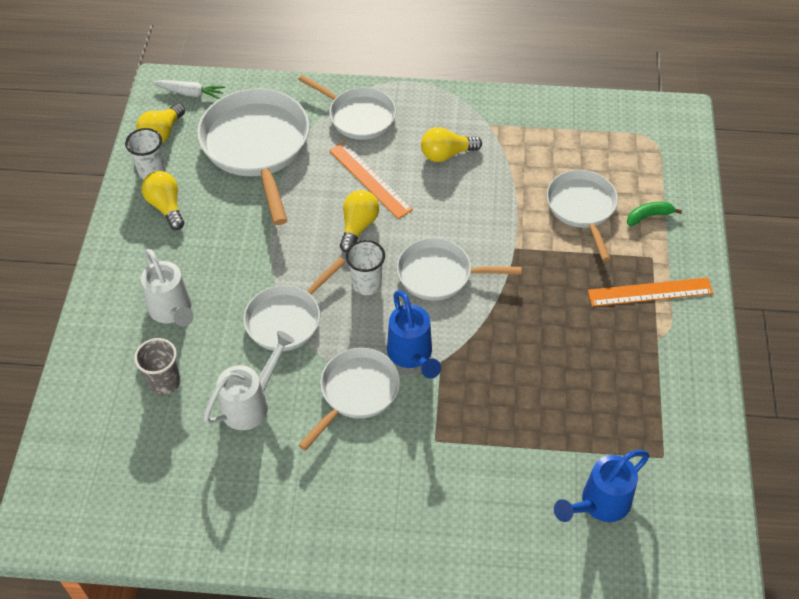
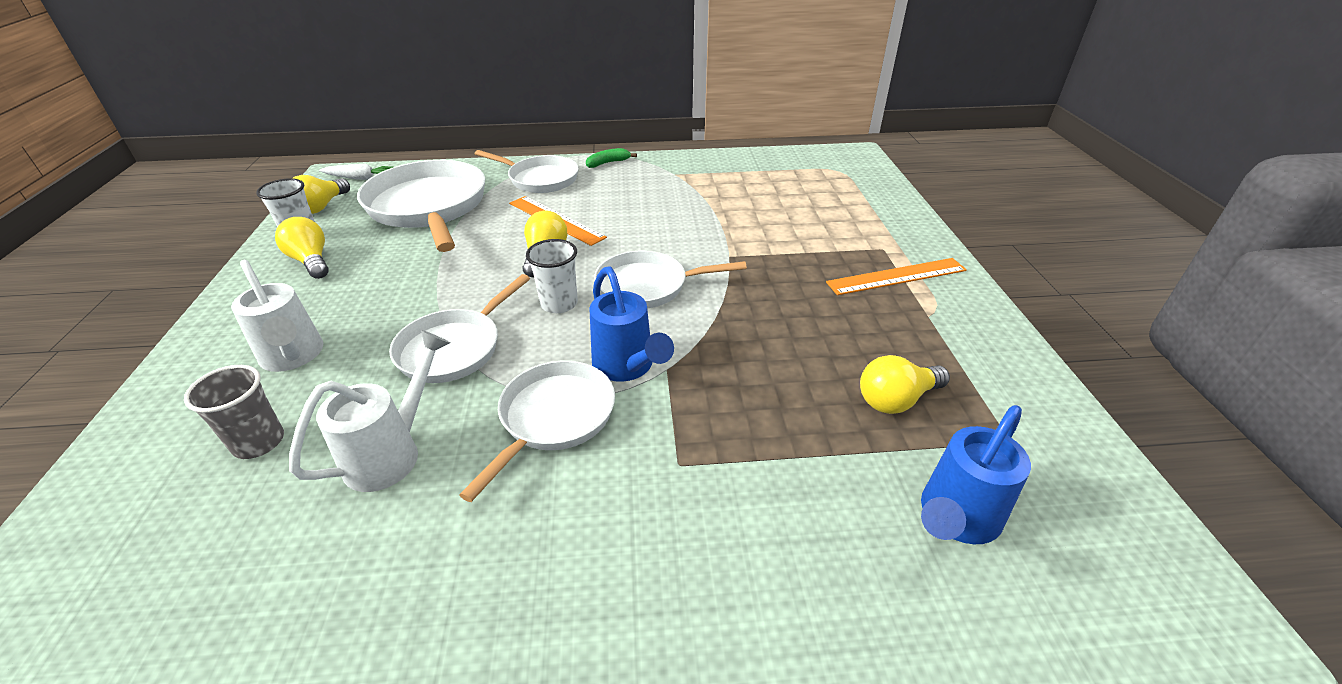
camera: 10 degrees left, 15 degrees down
(446, 154) = (636, 196): yellow light bulb -> yellow light bulb (896, 400)
(582, 208) = (791, 220): white pan -> none
(649, 216) = (863, 219): green banana -> green banana (608, 163)

